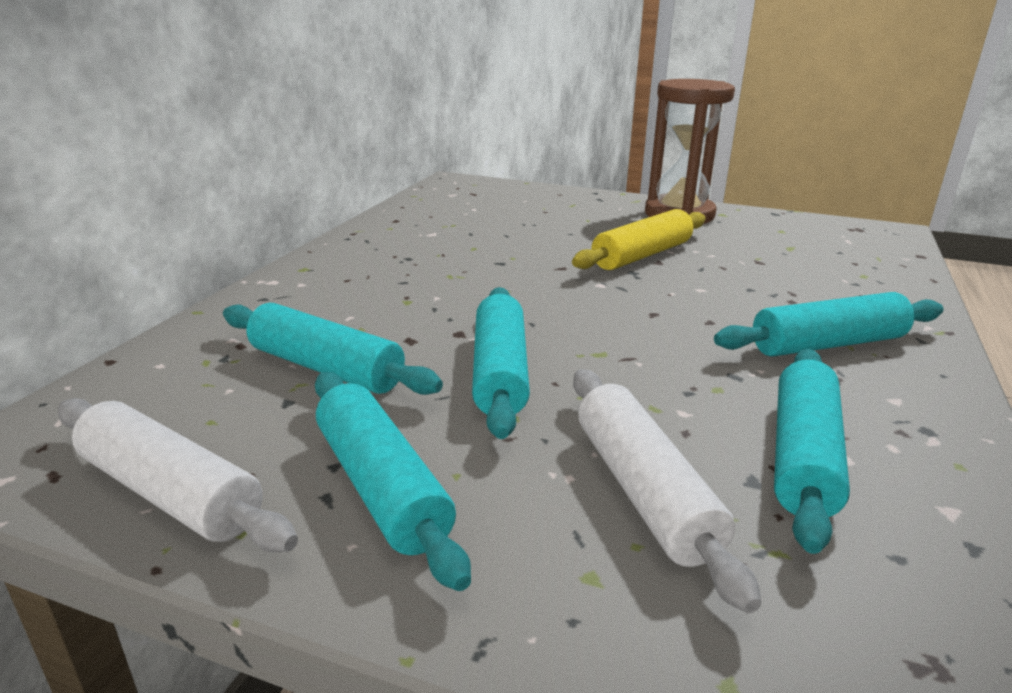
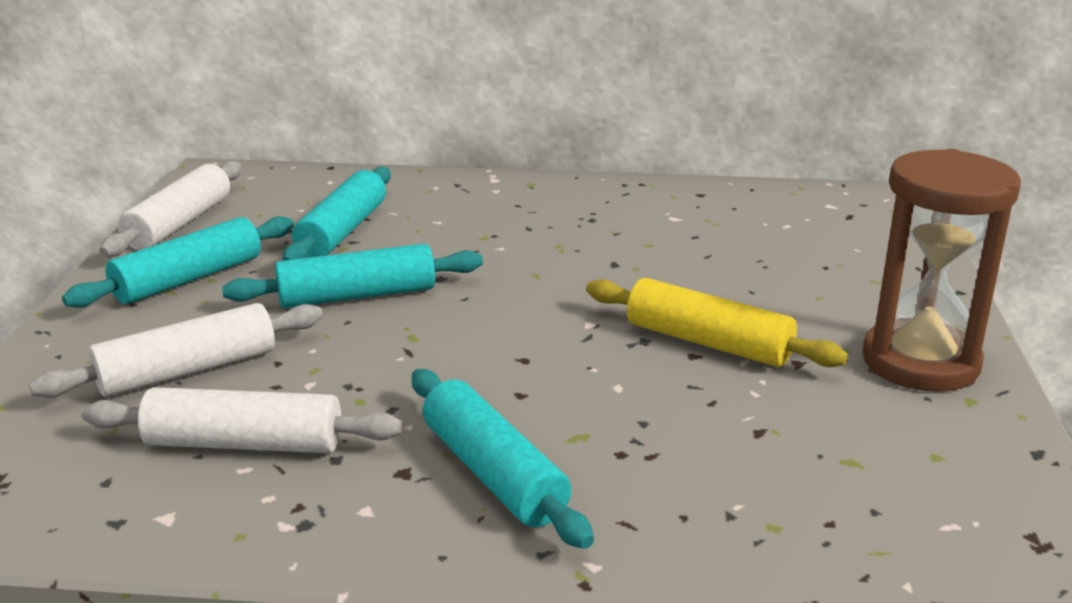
camera: 75 degrees right, 0 degrees up
(803, 456) = (244, 444): turquoise rolling pin -> white rolling pin

